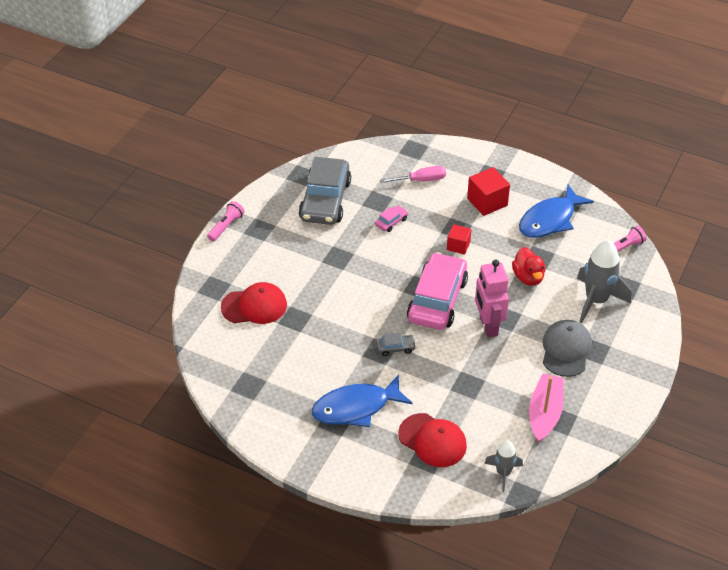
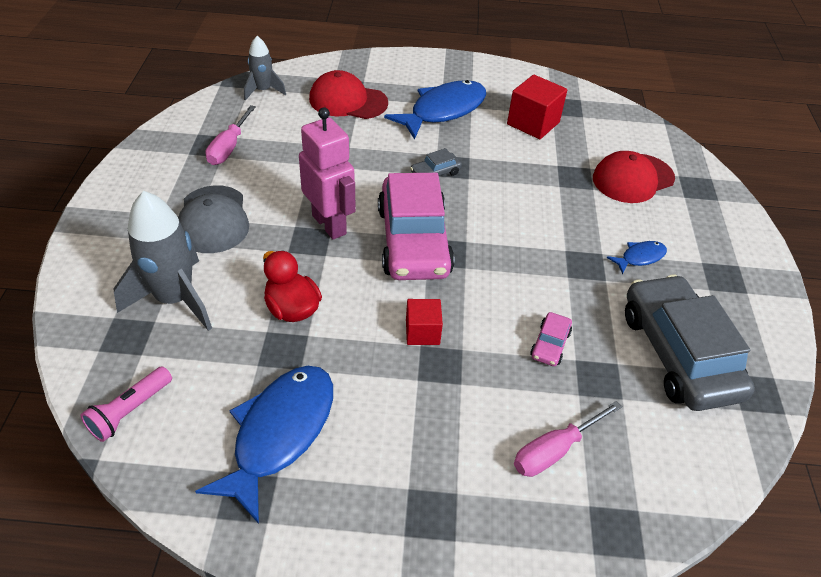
camera: 155 degrees right, 0 degrees up
(226, 226) = (769, 268): pink flashlight -> none
(300, 253) = (640, 257): none -> blue fish
(487, 202) = (410, 438): red cube -> red cube (533, 123)
(544, 413) = (229, 147): pink boat -> pink screwdriver

